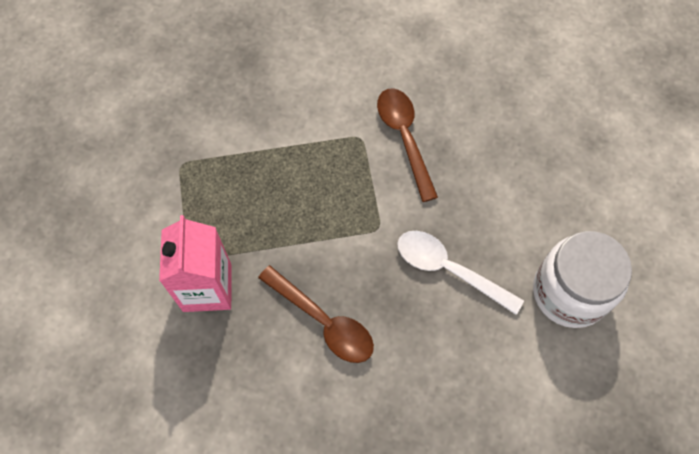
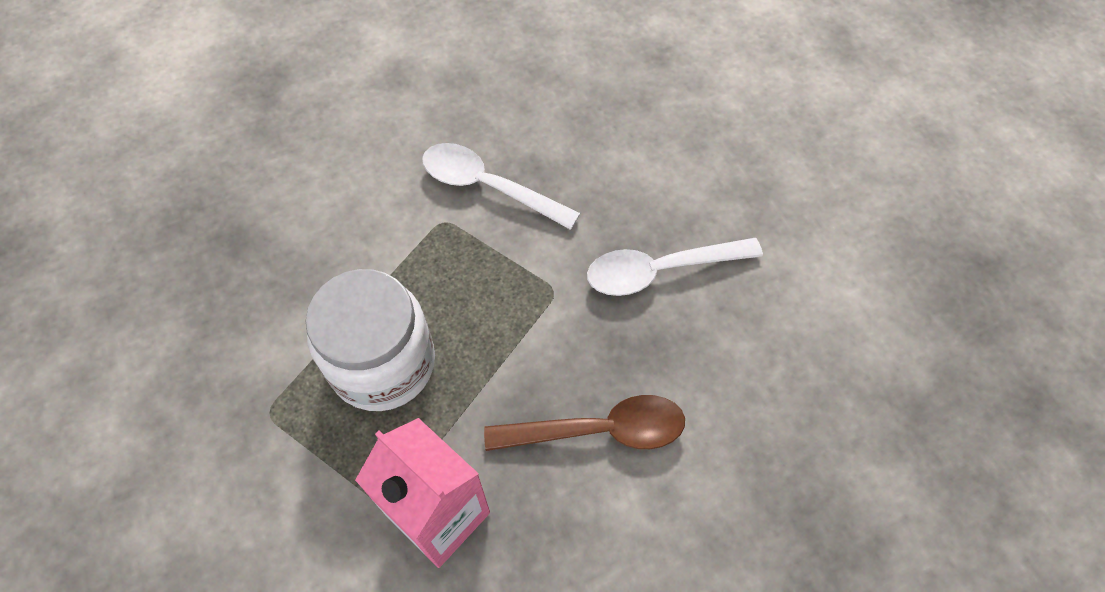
camera: 45 degrees left, 5 degrees down
(404, 138) = (488, 187): brown spoon -> white spoon
(570, 292) = (781, 197): white jar -> white jar (383, 363)

